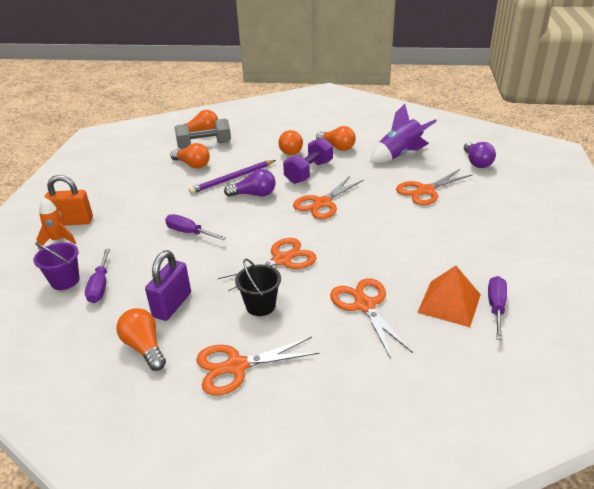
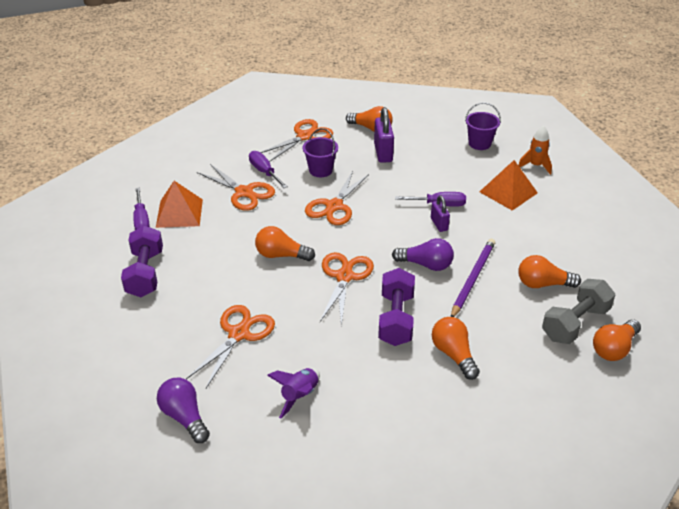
camera: 150 degrees right, 5 degrees up
(73, 222) = (552, 183): orange padlock -> none
(100, 286) = (450, 148): purple screwdriver -> purple screwdriver (264, 172)
(119, 225) = (508, 192): none -> orange pyramid
(209, 218) = (439, 224): none -> purple padlock
(254, 194) = (426, 264): purple light bulb -> purple light bulb turned 135 degrees counterclockwise
(260, 306) = (320, 170): black bucket -> purple bucket
(337, 147) = (397, 383): orange light bulb -> orange light bulb (281, 255)
(399, 155) = (299, 396): purple rocket -> purple rocket, size x0.62
(496, 251) = (145, 273): none -> purple dumbbell

